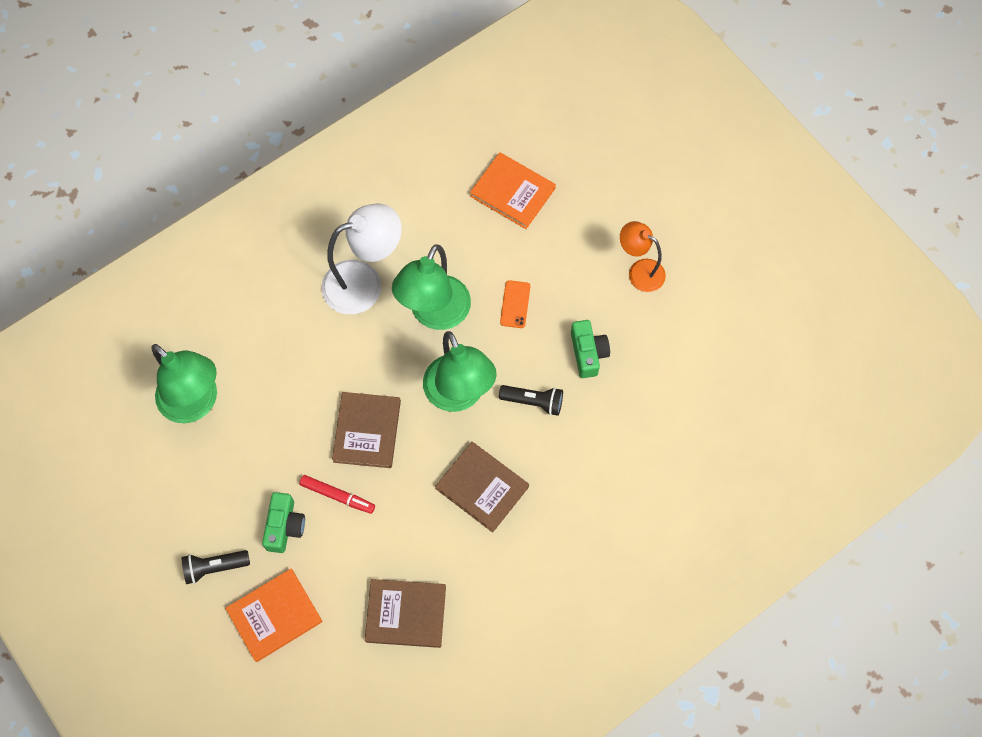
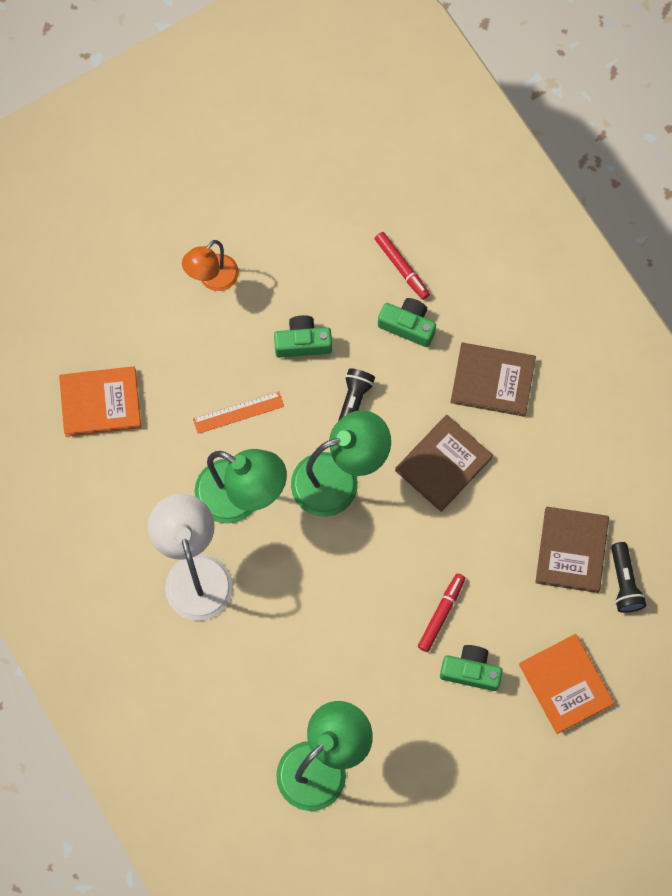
camera: 85 degrees left, 5 degrees up
(214, 567) = (510, 746): black flashlight -> black flashlight (624, 582)
(367, 431) = (371, 579): brown book -> brown book (492, 381)
(512, 192) = (100, 402): orange book -> orange book turned 45 degrees clockwise
(515, 304) = (238, 412): orange phone -> orange ruler
(616, 445) = (408, 326): none -> green camera
(674, 435) = (402, 268): none -> red marker

